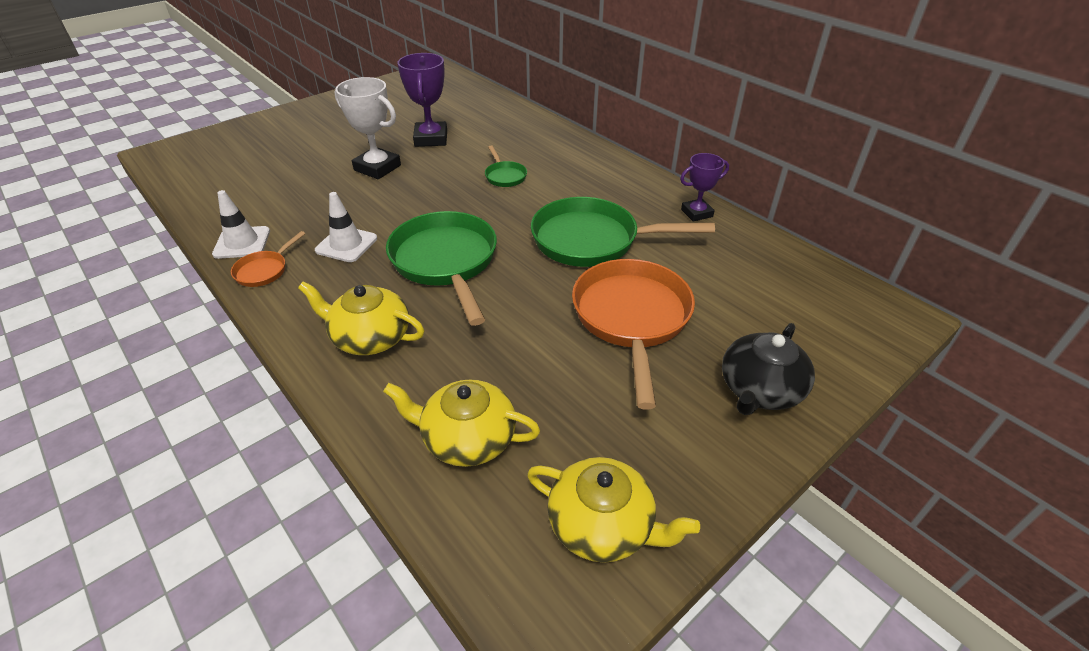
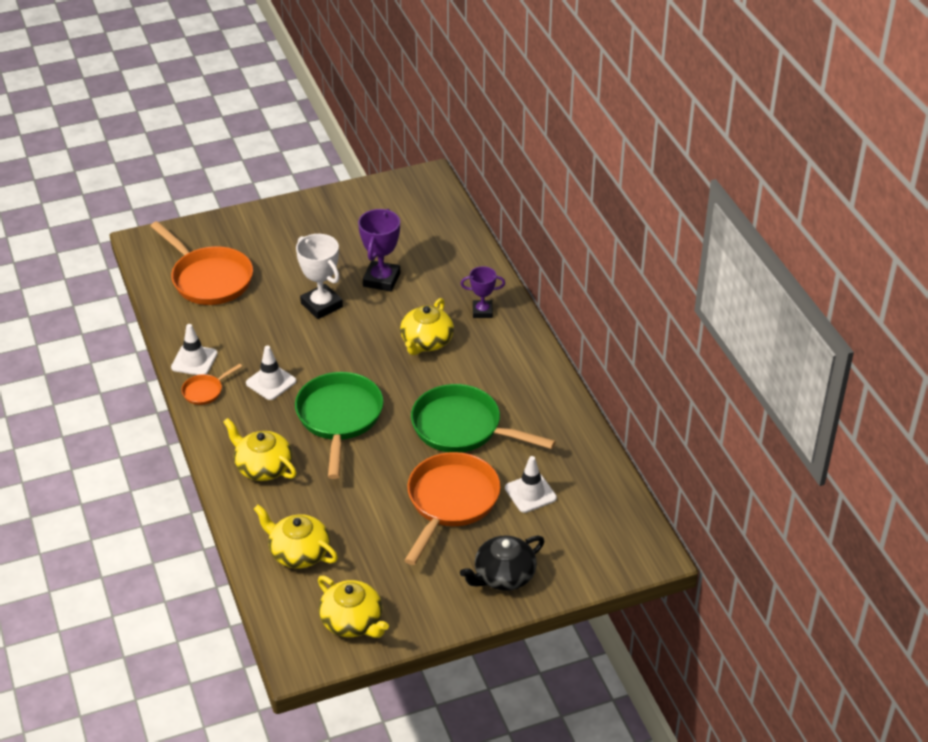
camera: 20 degrees right, 0 degrees up
(241, 169) = (209, 279): none -> orange pan
(505, 176) = (426, 341): green pan -> yellow teapot
(696, 213) = (567, 423): purple trophy -> purple trophy (482, 311)
(714, 286) = (530, 493): none -> white traffic cone

